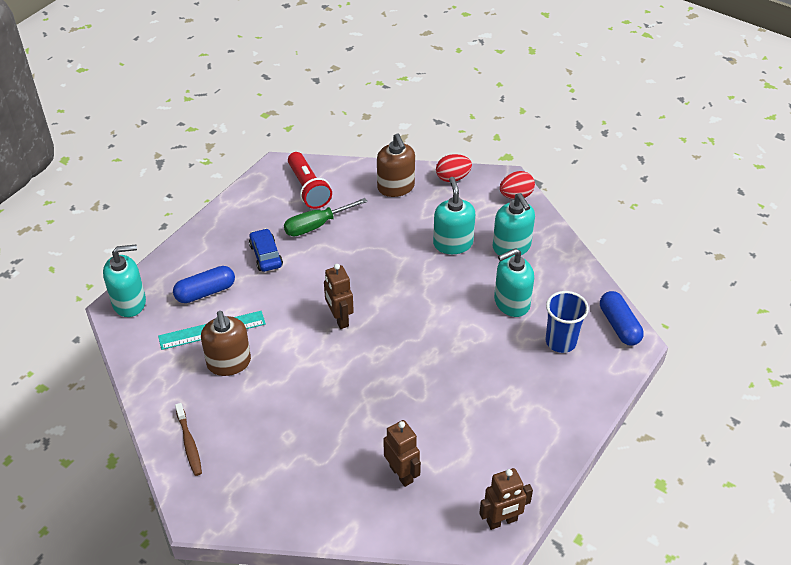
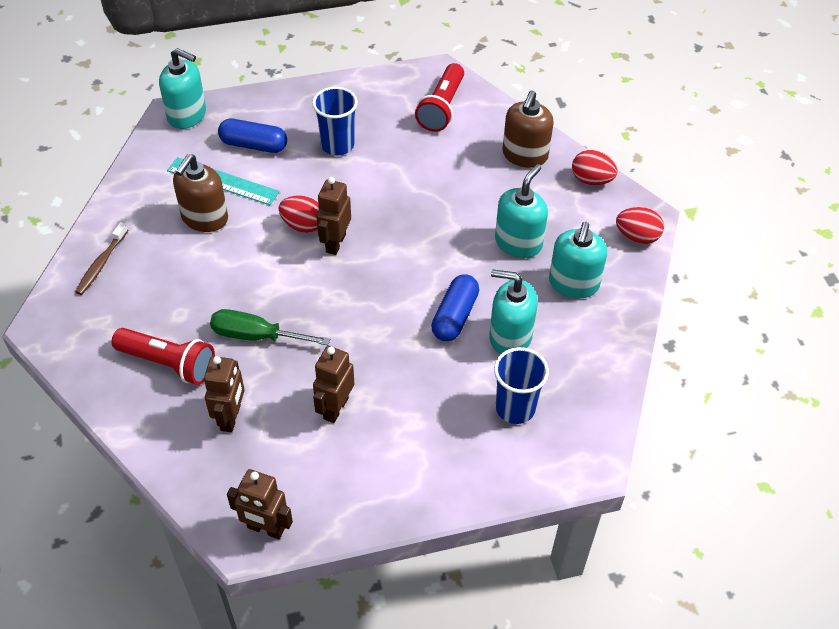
camera: 40 degrees right, 5 degrees up
(266, 255) = (337, 145): blue car -> blue cup
(304, 322) = (303, 225): none -> red egg
(316, 225) = (411, 146): green screwdriver -> green screwdriver (256, 336)
(319, 472) = (168, 363): none -> red flashlight
(459, 419) = (335, 408): none -> brown robot
(619, 325) = (594, 436): blue capsule -> blue capsule (455, 316)

